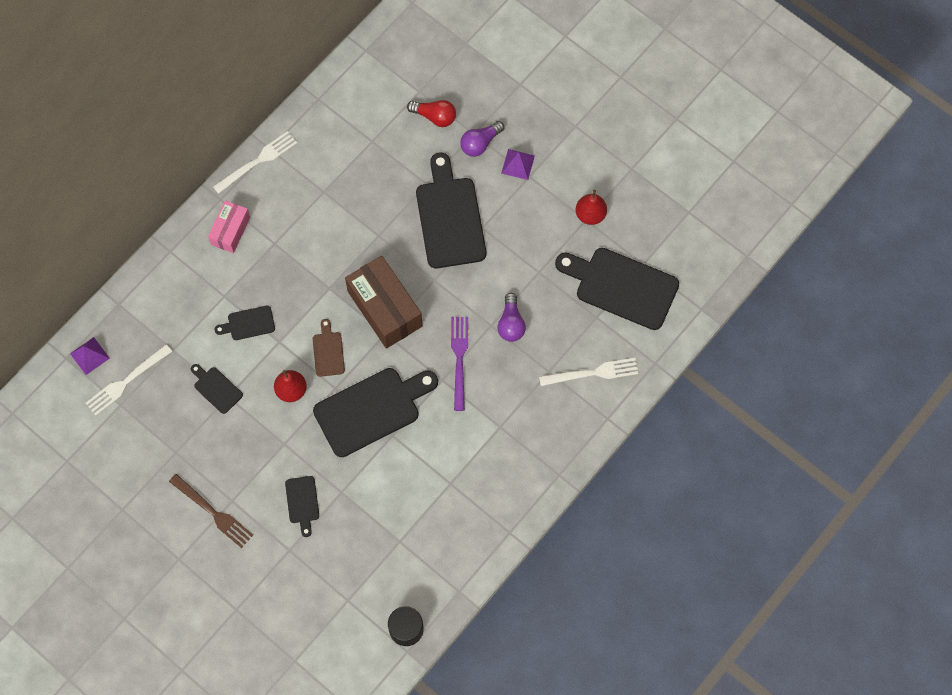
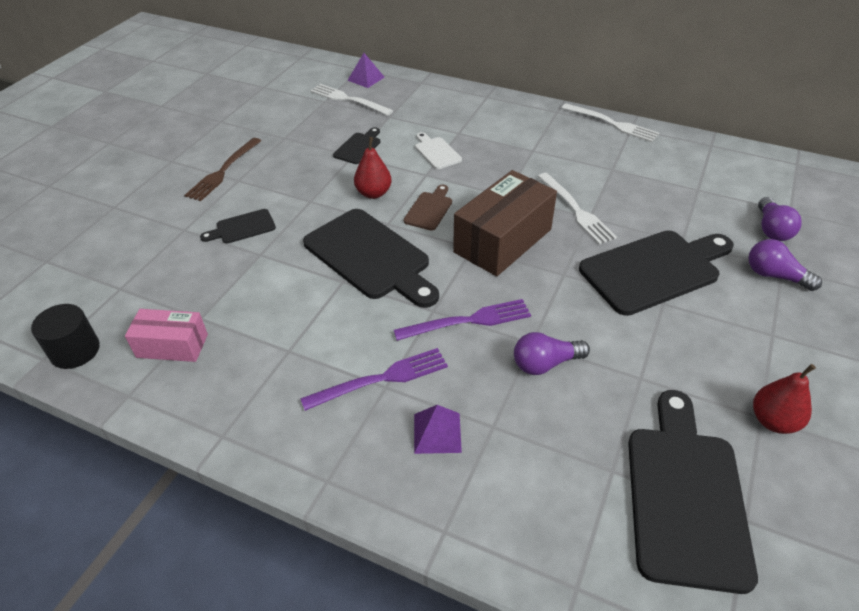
camera: 75 degrees right, 25 degrees down
(230, 231) = (528, 123): pink box -> pink box (172, 346)
(248, 323) = (436, 152): black cutting board -> white cutting board
(328, 351) = (429, 209): brown cutting board -> brown cutting board turned 45 degrees counterclockwise
(434, 117) = (771, 229): red light bulb -> purple light bulb
(493, 427) = (382, 378): none -> purple fork
(518, 164) = (779, 318): purple pyramid -> purple pyramid (437, 432)
(593, 372) = (516, 489): white fork -> white fork (577, 211)

